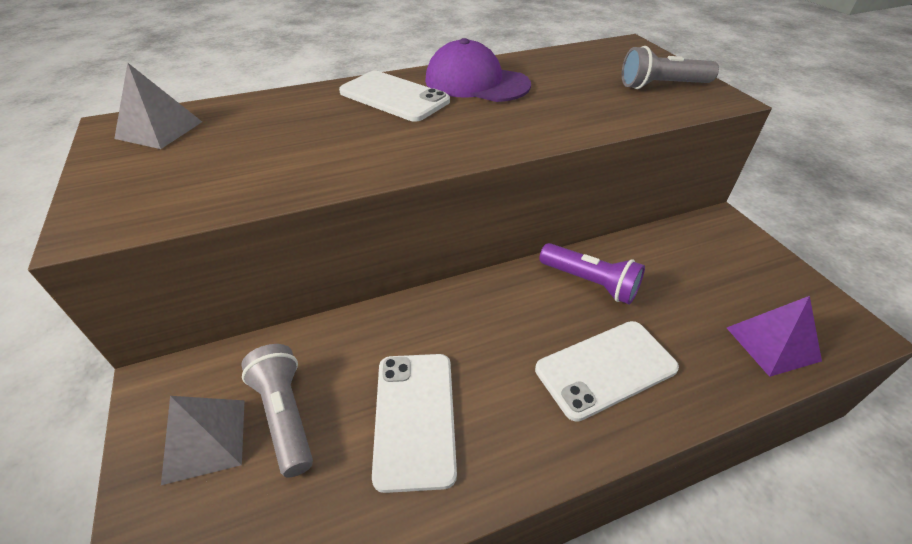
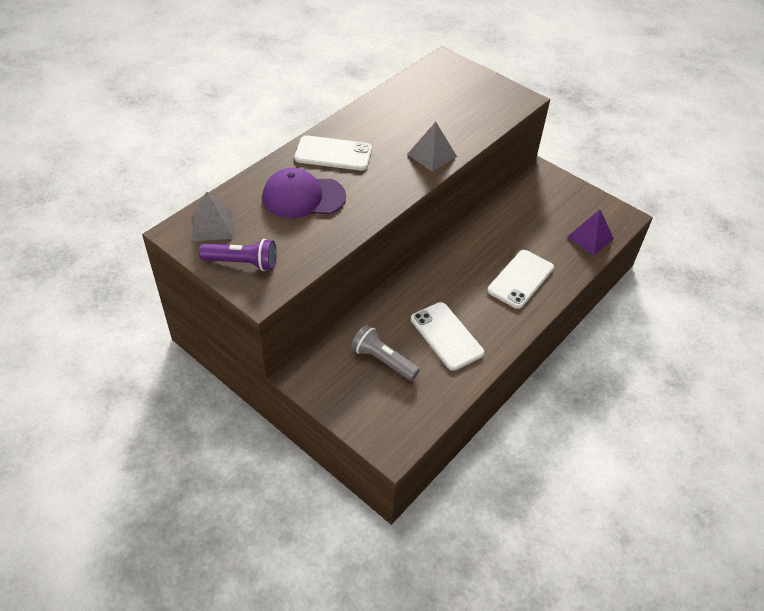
camera: 30 degrees left, 5 degrees up
(205, 440) = (354, 386): grey pyramid -> grey pyramid (432, 155)
(476, 82) = (374, 126): purple cap -> purple cap (303, 197)
(590, 283) = (489, 236): purple flashlight -> purple flashlight (242, 263)
(661, 85) = (485, 97): grey flashlight -> none

